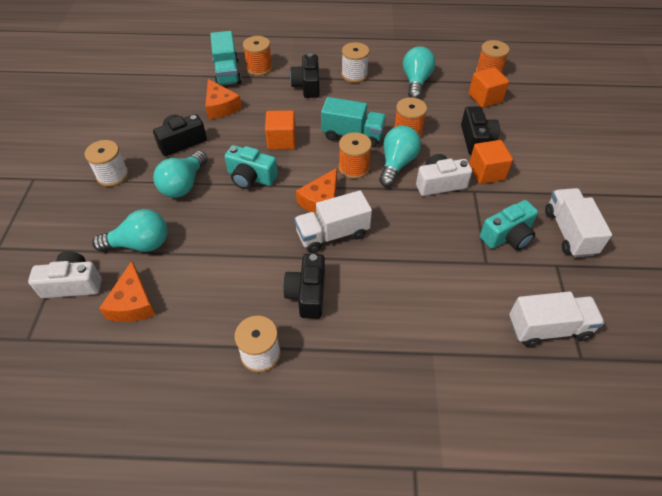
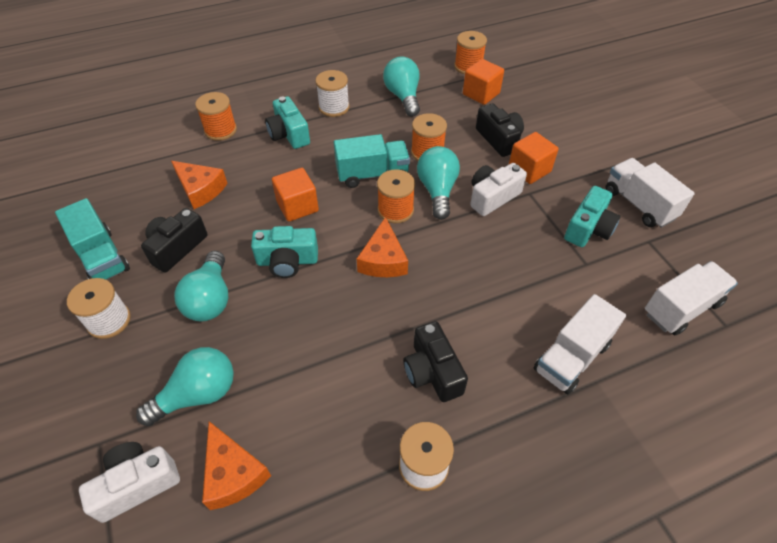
camera: 25 degrees left, 0 degrees up
(227, 73) = (185, 147): turquoise truck -> turquoise truck (102, 257)
(307, 85) = (289, 134): black camera -> turquoise camera
(332, 234) = (418, 292): white truck -> white truck (571, 357)

